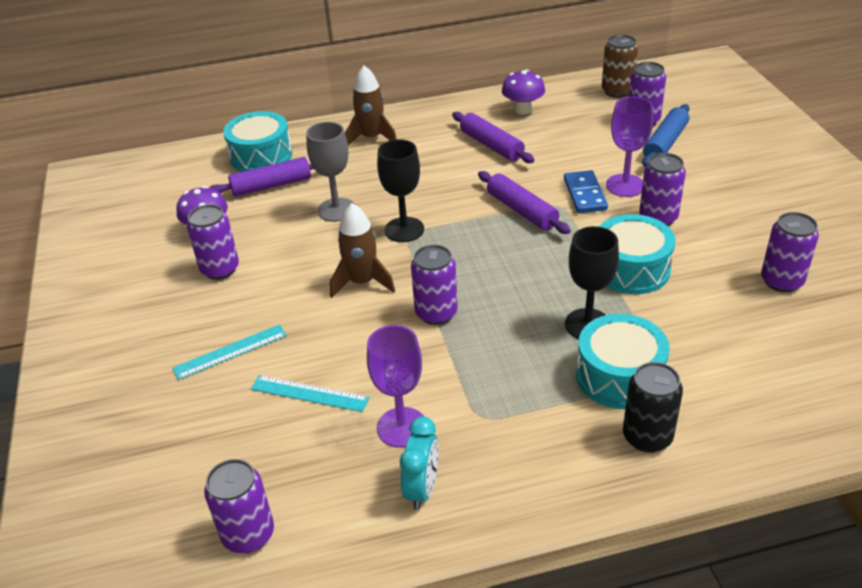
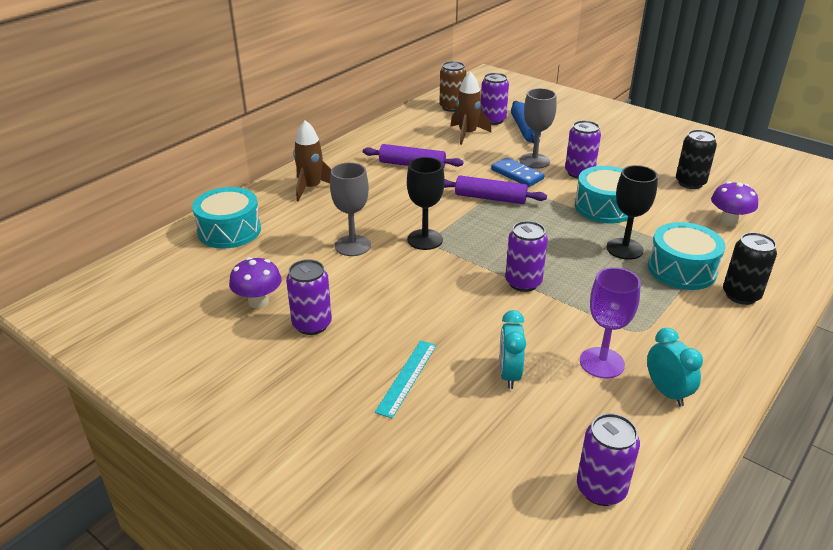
camera: 40 degrees left, 5 degrees down
(271, 185) = (271, 248): purple rolling pin -> none
(309, 393) = (509, 374): turquoise ruler -> turquoise clock
(362, 282) = (443, 285): brown rocket -> brown rocket (467, 134)
(523, 110) = (403, 136): purple mushroom -> purple mushroom (729, 221)
(625, 185) = (534, 161): purple goblet -> grey goblet
(781, 281) = (690, 183): purple can -> black can

